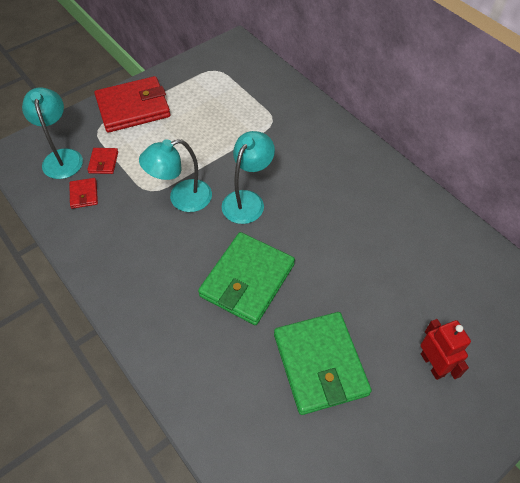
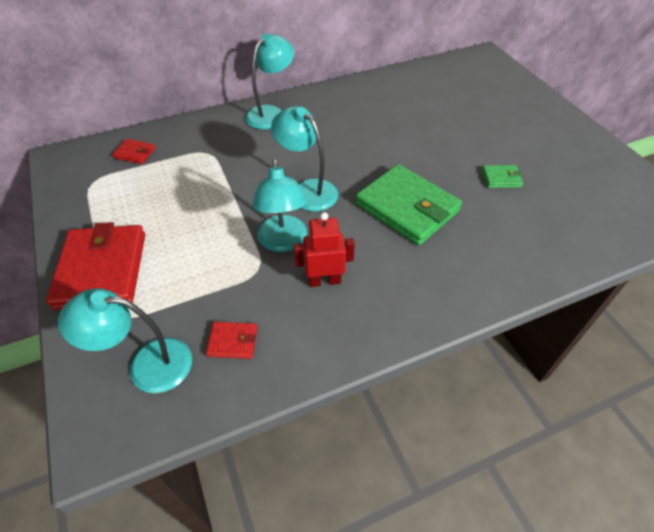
camera: 75 degrees left, 5 degrees down
(103, 162) = (185, 313): red wallet -> red wallet (135, 153)
(320, 364) = (501, 178): green wallet -> green wallet, size x0.44
(346, 147) = (271, 113): none -> turquoise lamp
(432, 364) = (505, 121): red robot -> red robot (324, 280)

